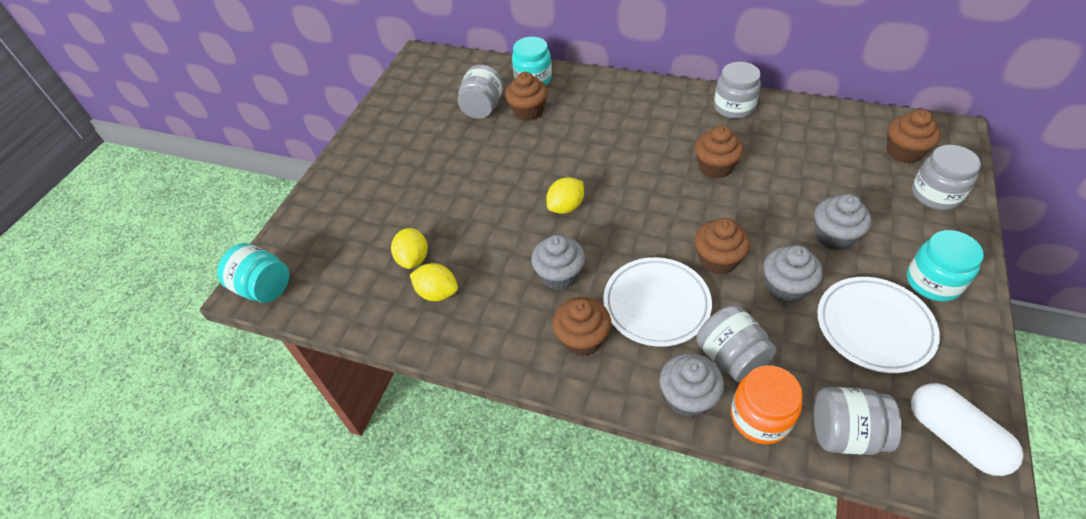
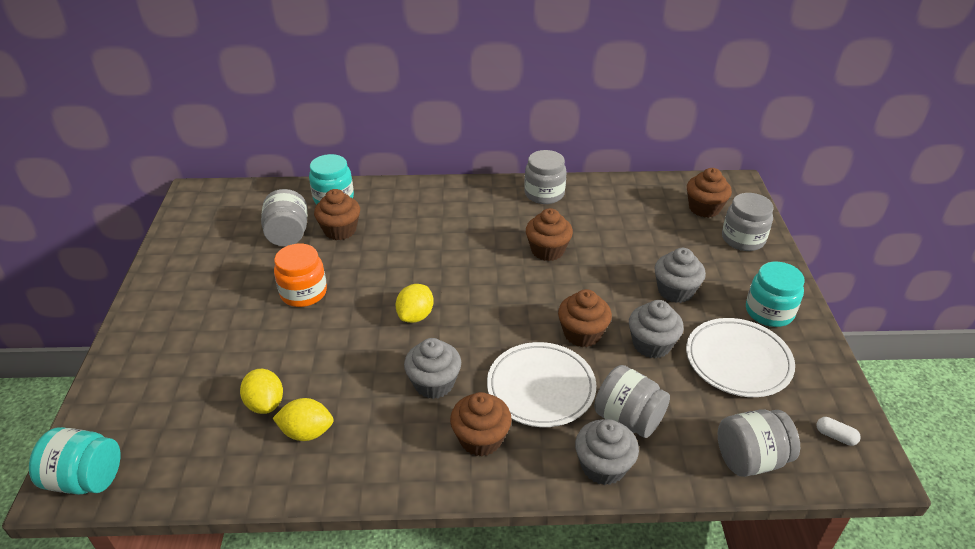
camera: 25 degrees left, 10 degrees down
(760, 417) = (674, 466): orange jar -> orange jar (303, 293)
(954, 437) = (835, 436): white capsule -> white capsule, size x0.44

